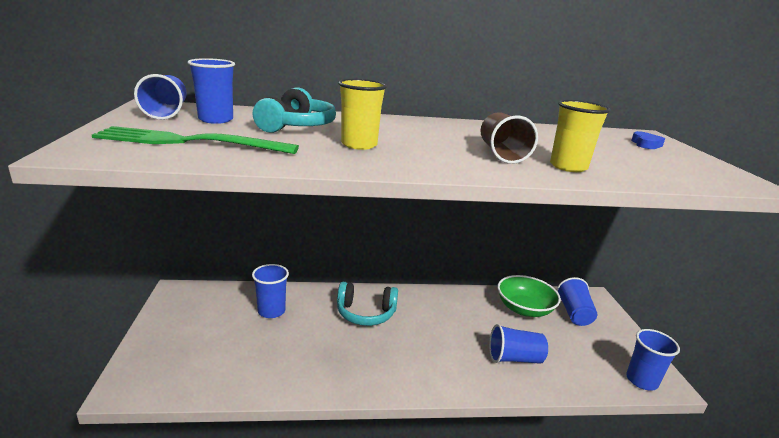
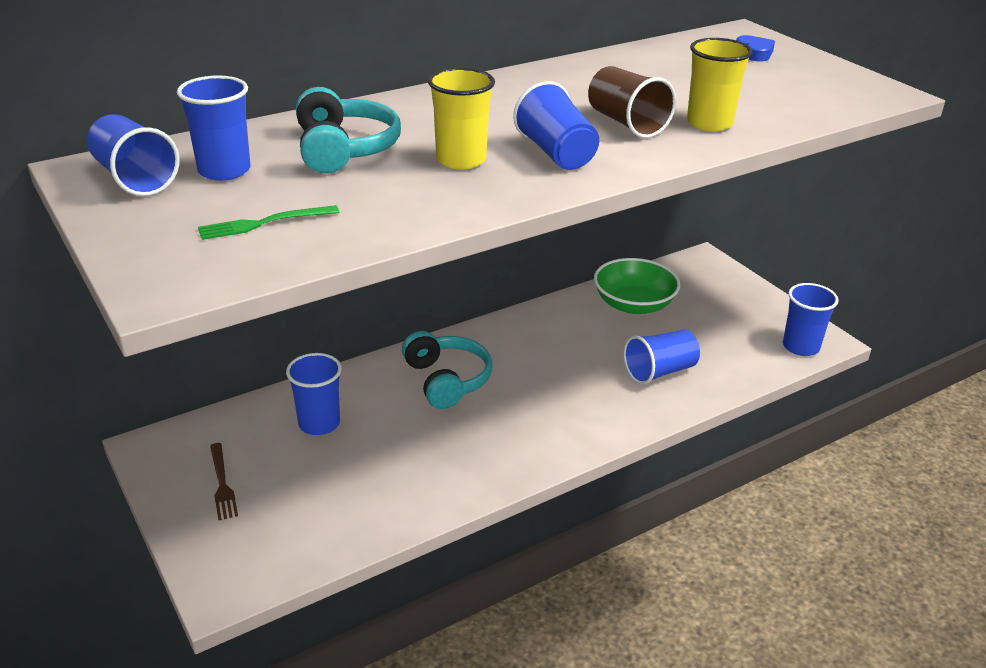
camera: 25 degrees left, 10 degrees up
(189, 324) = (222, 483): none -> brown fork
(190, 142) = (264, 223): green fork -> green fork, size x0.49
(365, 313) = (446, 380): turquoise headphones -> turquoise headphones turned 90 degrees counterclockwise
(574, 313) = (693, 290): blue cup -> blue cup (556, 153)

